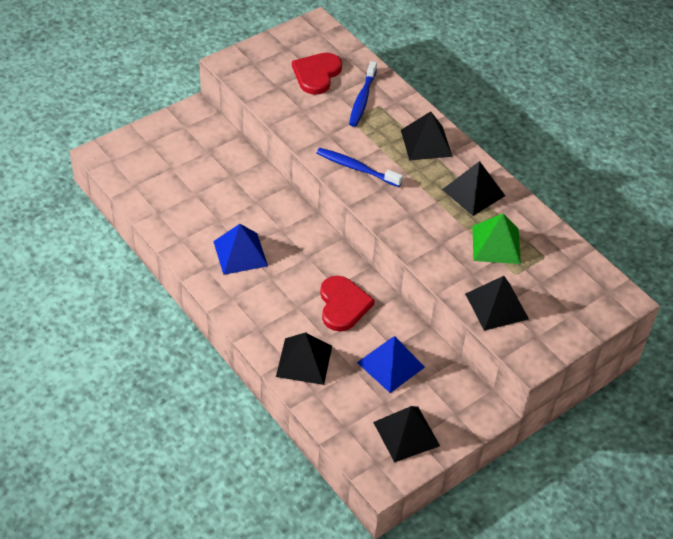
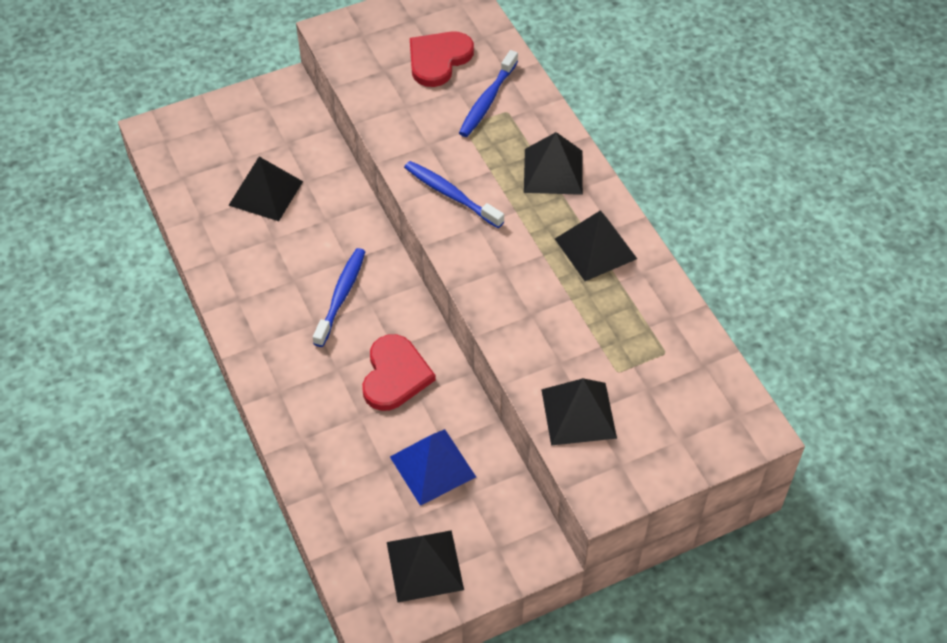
camera: 15 degrees right, 5 degrees up
(240, 253) = (286, 286): blue pyramid -> none
(285, 255) = (341, 296): none -> blue toothbrush
(304, 361) = (323, 444): black pyramid -> black pyramid (265, 193)
(496, 244) = (604, 326): green pyramid -> none

